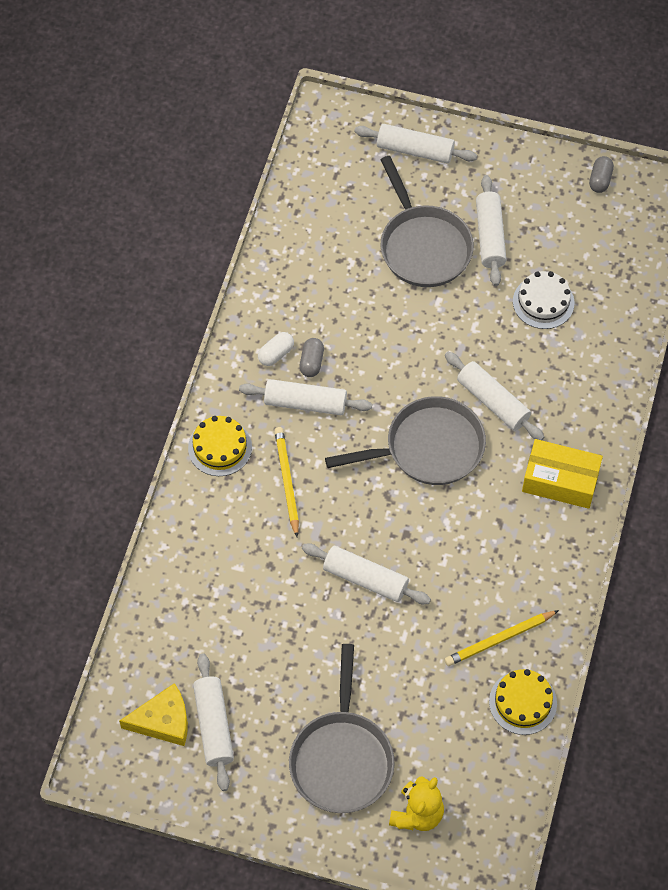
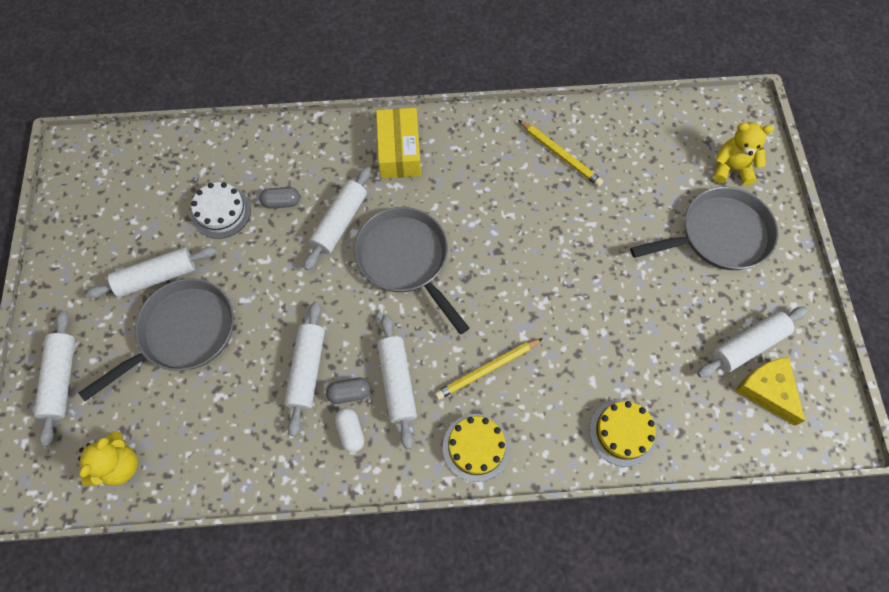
camera: 110 degrees left, 5 degrees up
(276, 354) = (350, 432): white capsule -> white capsule turned 45 degrees clockwise
(319, 180) = (120, 465): none -> yellow teddy bear
(365, 579) = (554, 269): white rolling pin -> white rolling pin (307, 370)
(523, 702) = (604, 125): yellow cake -> yellow cake (622, 432)
(600, 180) = (70, 203): grey capsule -> grey capsule (282, 202)

